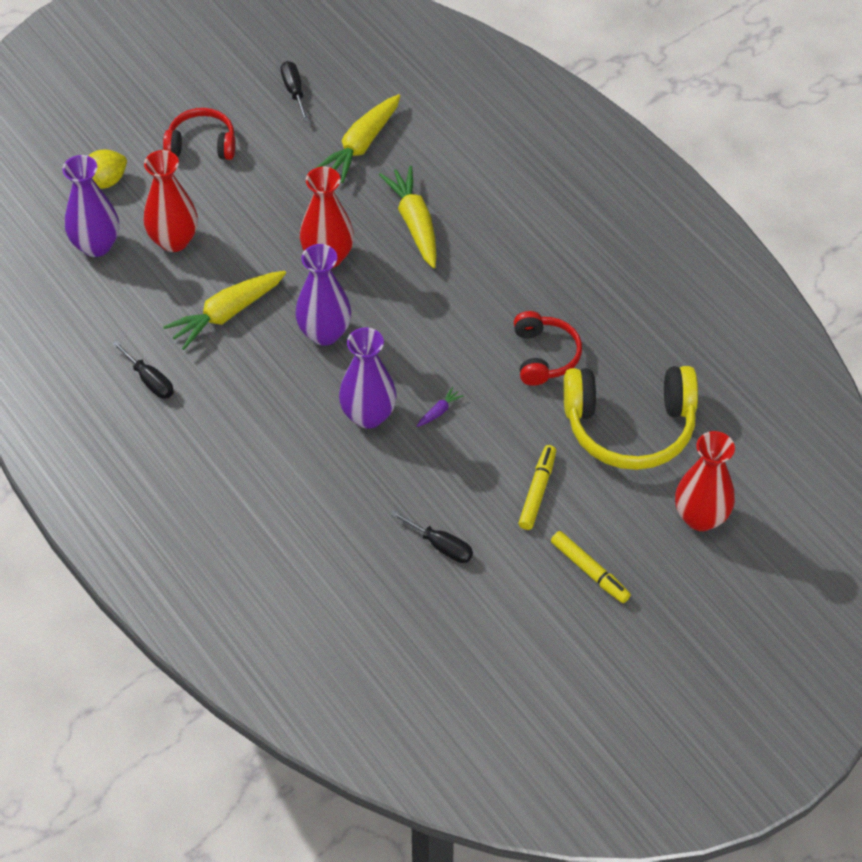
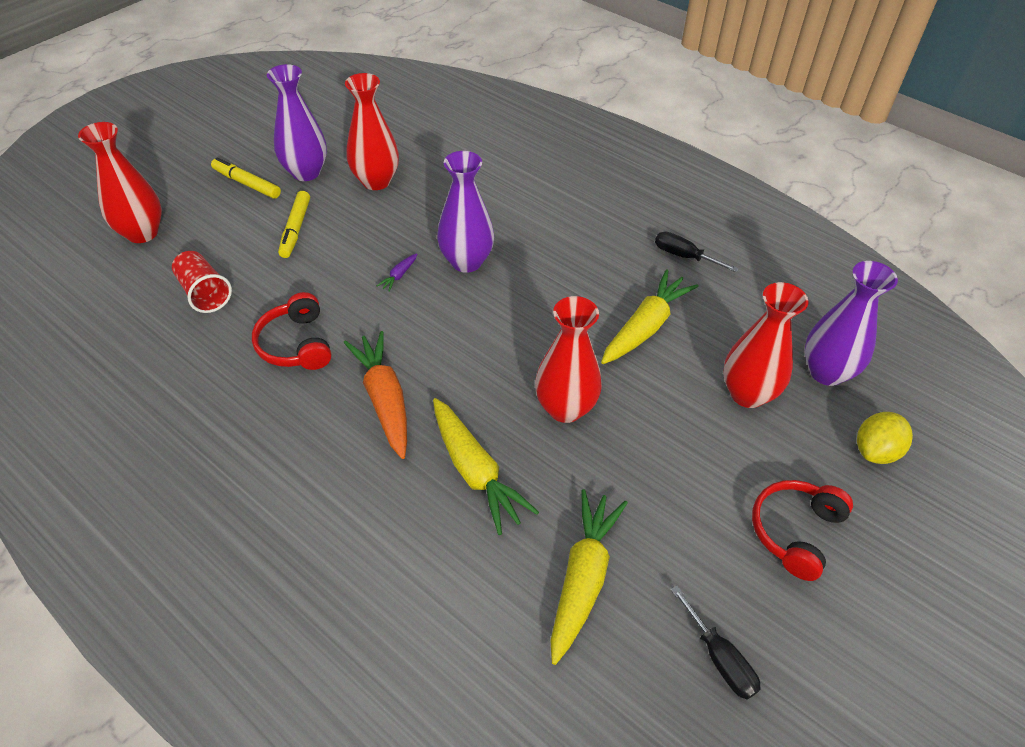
camera: 165 degrees right, 5 degrees down
(202, 144) = (795, 531): red headphones -> red headphones turned 135 degrees clockwise
(324, 333) = (536, 326): purple vase -> purple vase (306, 172)
(441, 546) = (376, 181): black screwdriver -> red vase
(474, 291) = (384, 399): none -> orange carrot
(630, 427) = (204, 293): yellow headphones -> red cup

